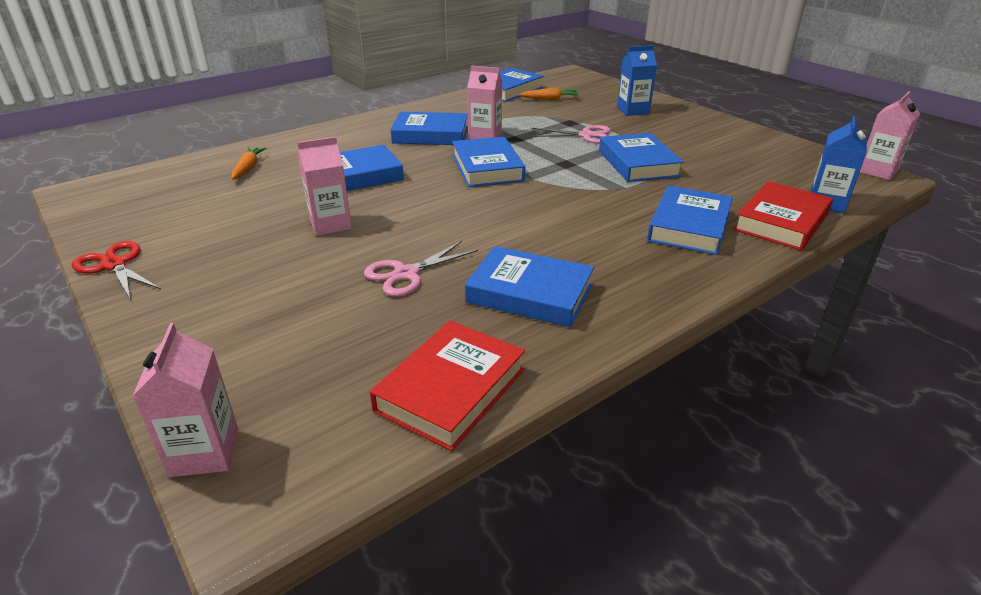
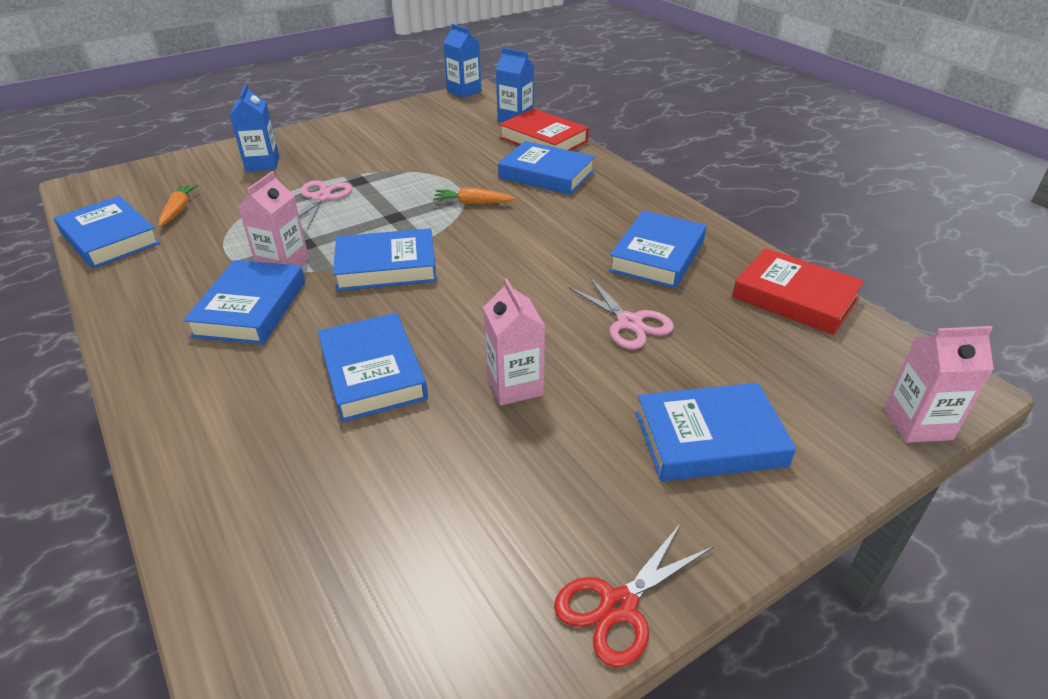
camera: 85 degrees left, 5 degrees up
(248, 168) = (291, 504): orange carrot -> orange carrot (473, 203)
(638, 163) = (411, 179): blue book -> blue book (709, 439)
(877, 171) = (464, 91): pink carton -> blue carton

